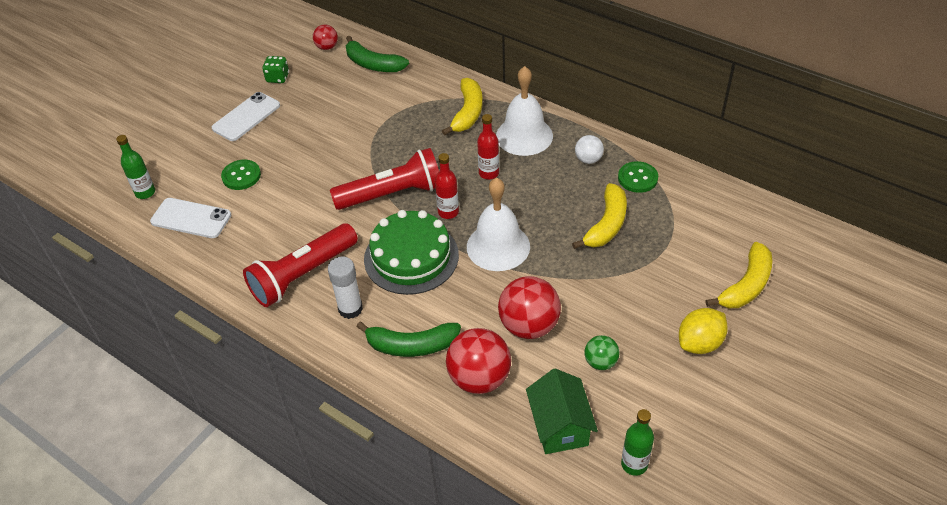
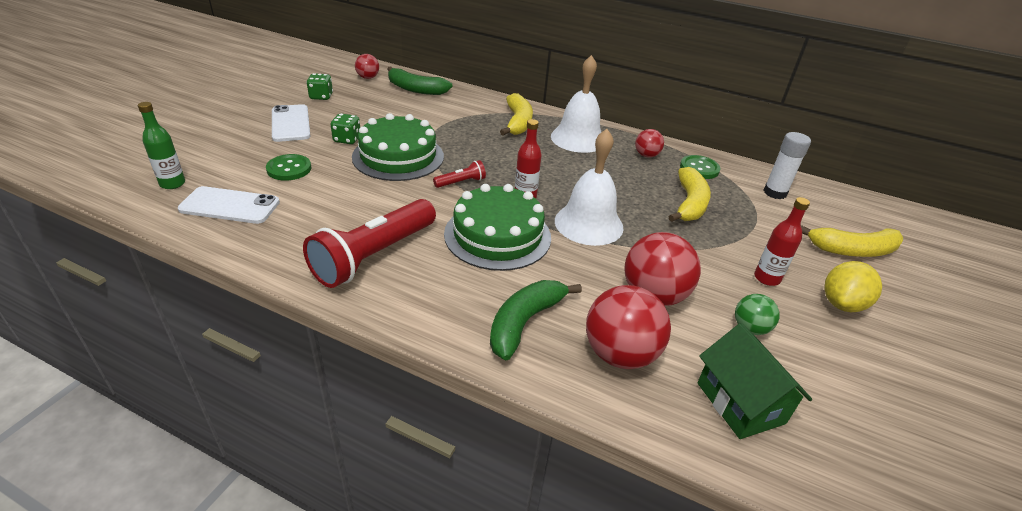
camera: 15 degrees left, 10 degrees down
(246, 117) = (290, 123): white phone -> white phone turned 45 degrees counterclockwise
(296, 138) = (347, 139): none -> green dice
(340, 161) = (398, 156): none -> green cake
(350, 309) = (439, 287): white glue stick -> white glue stick (775, 193)
(392, 194) = (461, 182): red flashlight -> red flashlight, size x0.44
(411, 345) = (525, 322): green banana -> green banana turned 135 degrees clockwise
(489, 173) = (555, 165): red bottle -> red bottle (766, 278)
(588, 159) = (646, 155): white ball -> red ball
(634, 464) = (852, 442): green bottle -> none
(746, 285) = (852, 250): yellow banana -> yellow banana turned 60 degrees clockwise

